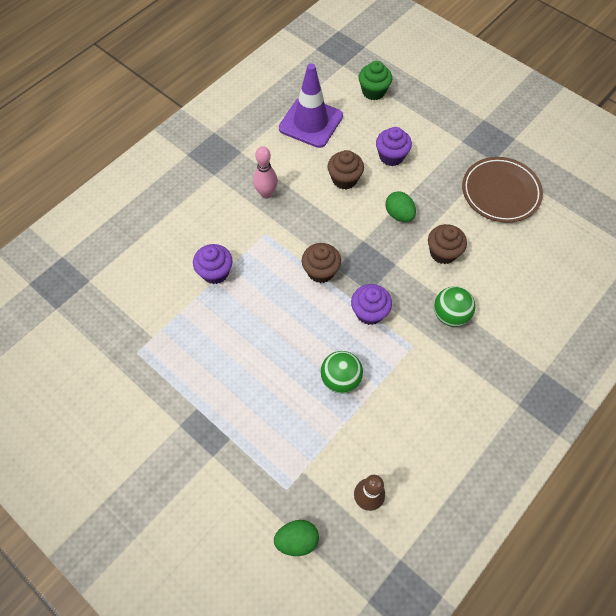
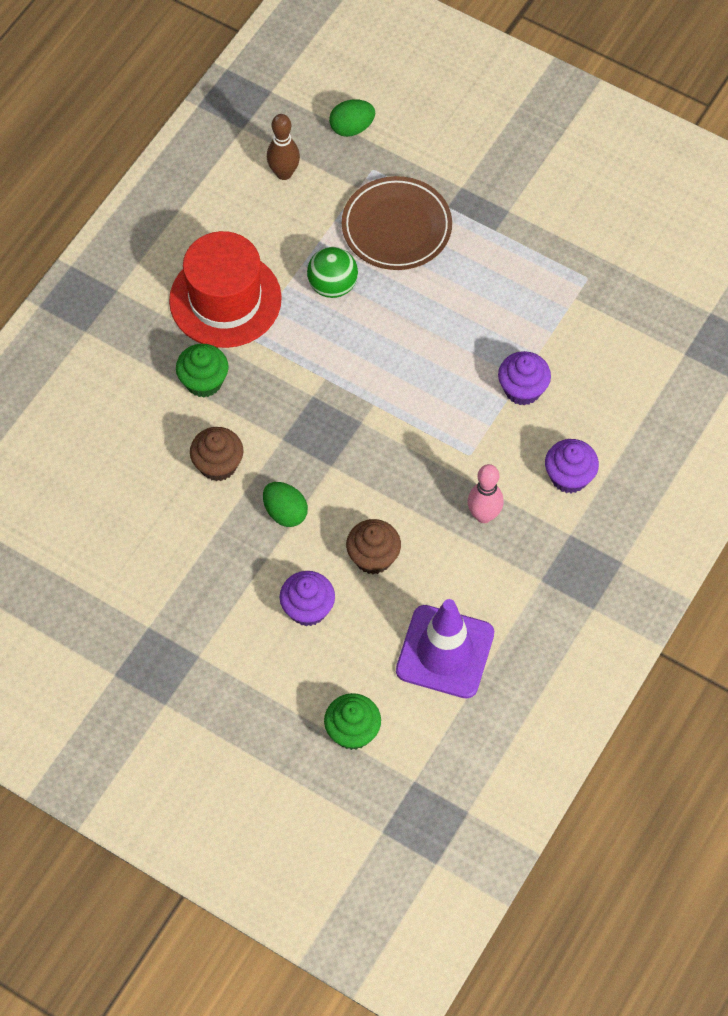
camera: 170 degrees right, 0 degrees up
(320, 271) = (382, 413): brown cupcake -> none
(369, 312) = (309, 369): purple cupcake -> purple cupcake (569, 477)
(429, 381) = (225, 299): none -> red hat
(450, 315) = (204, 381): green ball -> green cupcake
(500, 192) = (138, 572): brown plate -> brown plate (396, 227)

